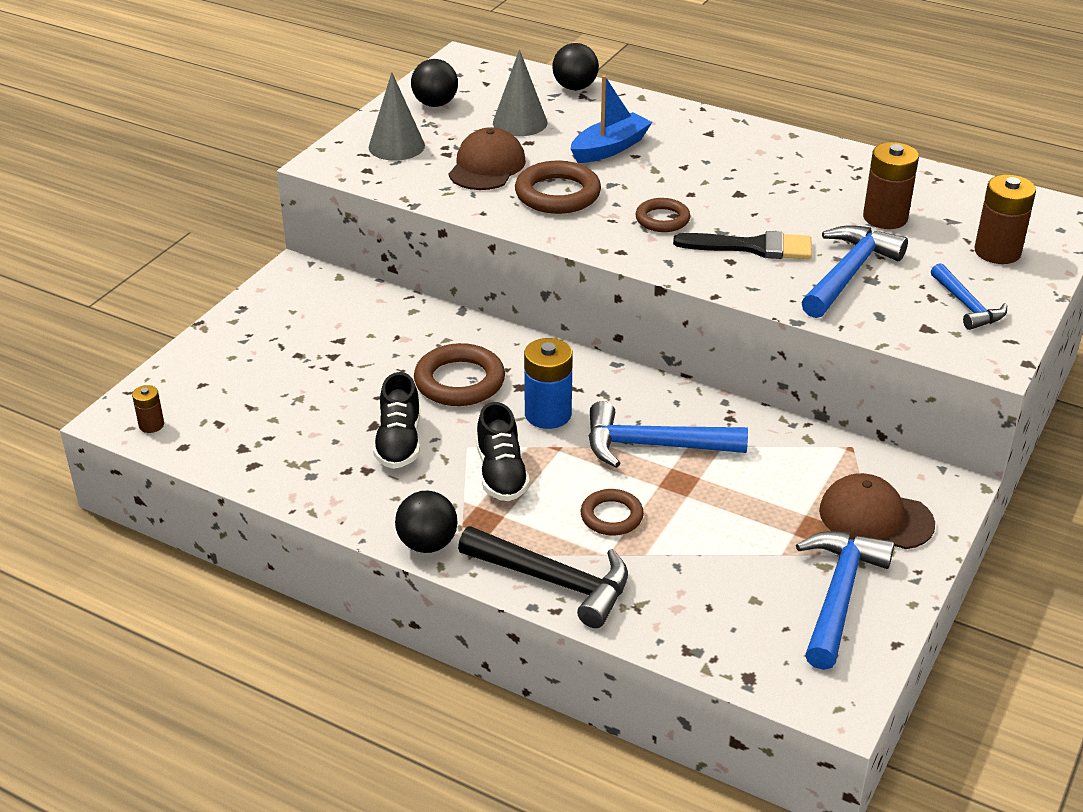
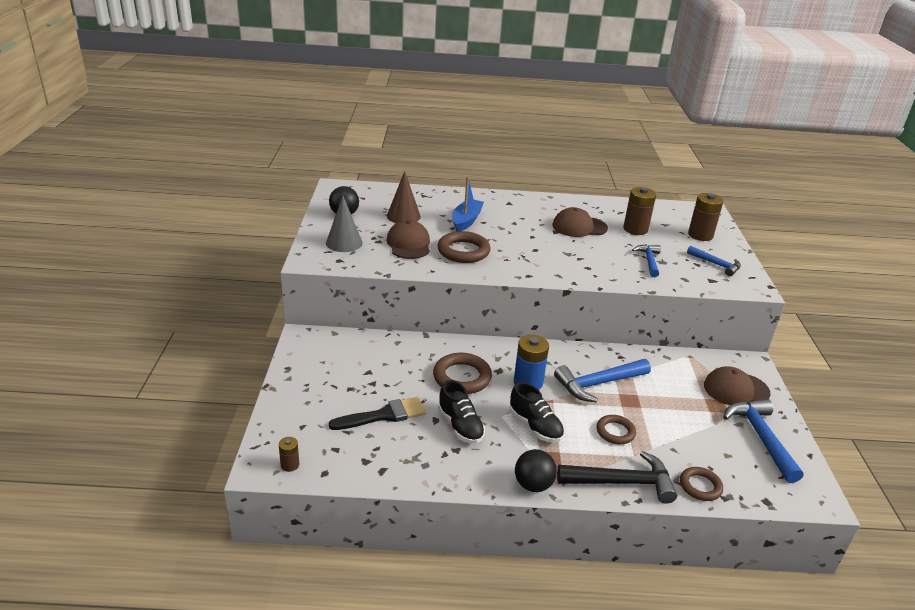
camera: 30 degrees left, 5 degrees down
(520, 122) = (403, 216): grey cone -> brown cone
(575, 87) = (415, 192): black ball -> none
(662, 219) = (532, 253): brown ring -> brown ring (700, 486)
(752, 247) = (591, 258): black brush -> black brush (383, 415)
(788, 194) = (579, 227): none -> brown cap
(849, 273) = (649, 261): blue hammer -> blue hammer, size x0.62

